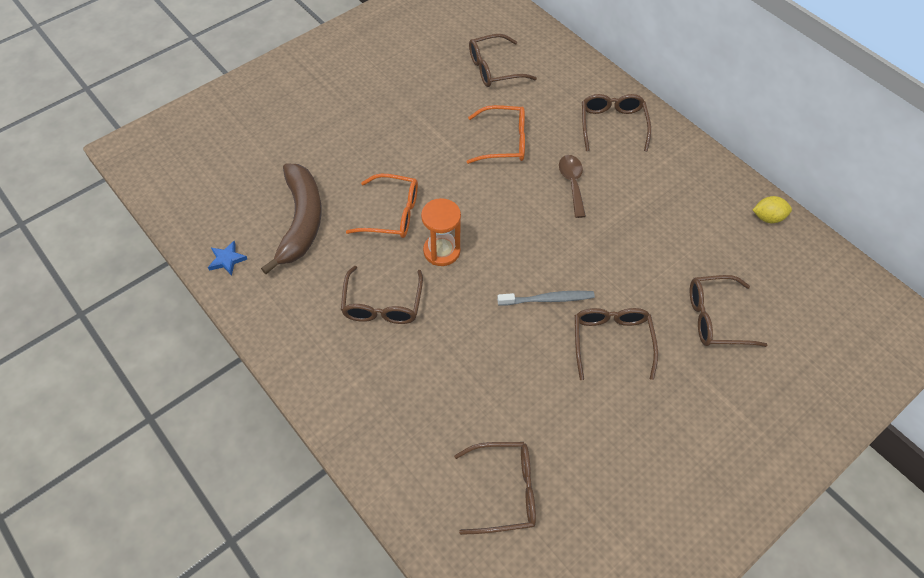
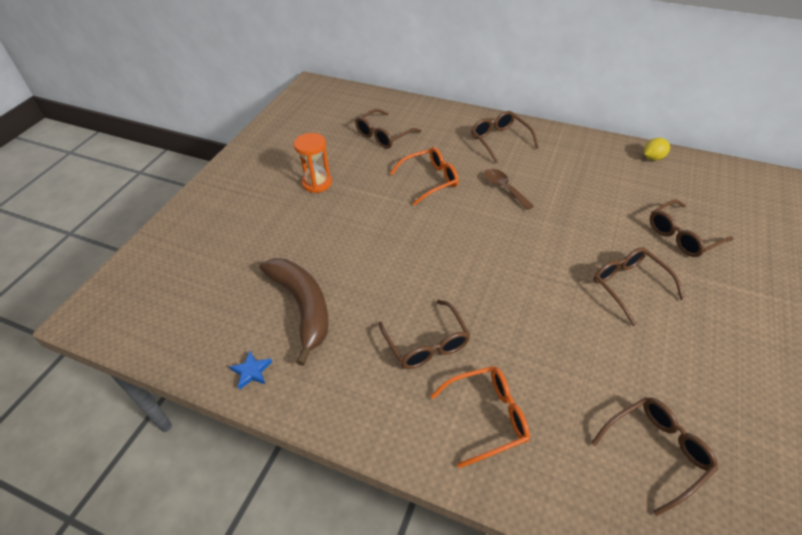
camera: 25 degrees left, 10 degrees down
(392, 214) = (380, 267): orange glasses -> orange glasses (487, 417)
(441, 251) = (444, 278): orange hourglass -> orange hourglass (317, 183)
(547, 299) = (556, 277): grey toothbrush -> none

